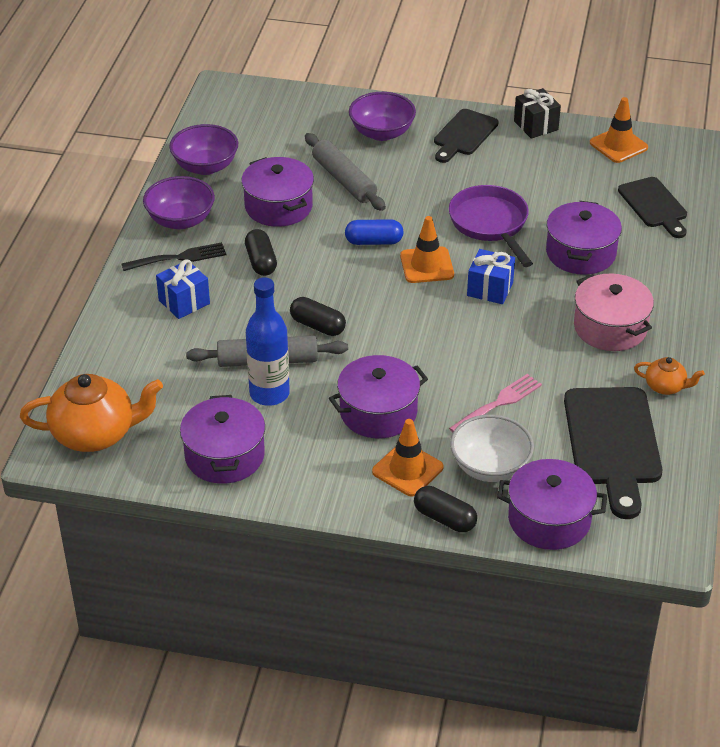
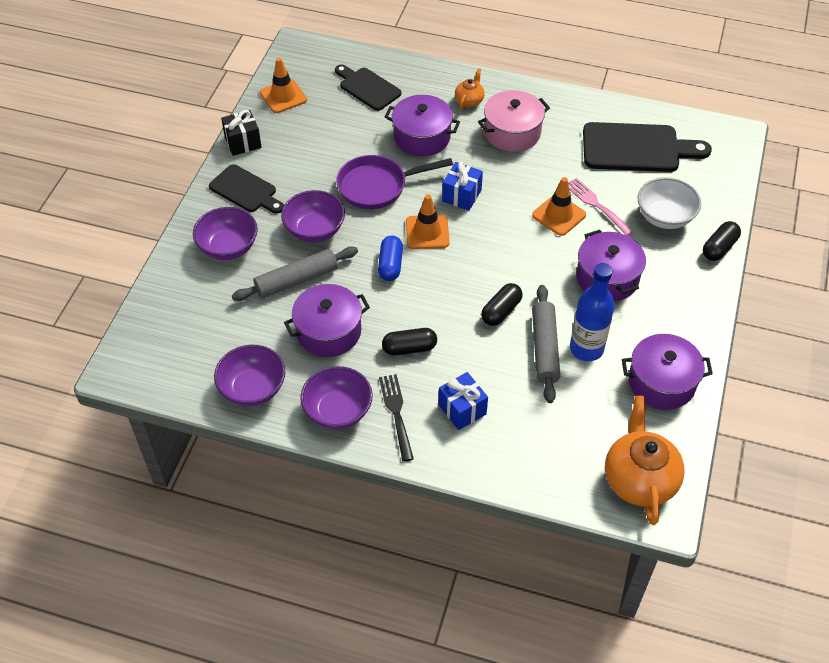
camera: 85 degrees left, 10 degrees up
(407, 469) = (670, 265): orange traffic cone -> orange traffic cone (559, 215)
(415, 186) = (315, 230): none -> purple bowl
(549, 519) = (715, 191): purple pot -> none
(654, 205) = (367, 88): black cutting board -> black cutting board turned 120 degrees counterclockwise
(666, 387) = (578, 113): orange teapot -> orange teapot (469, 100)

